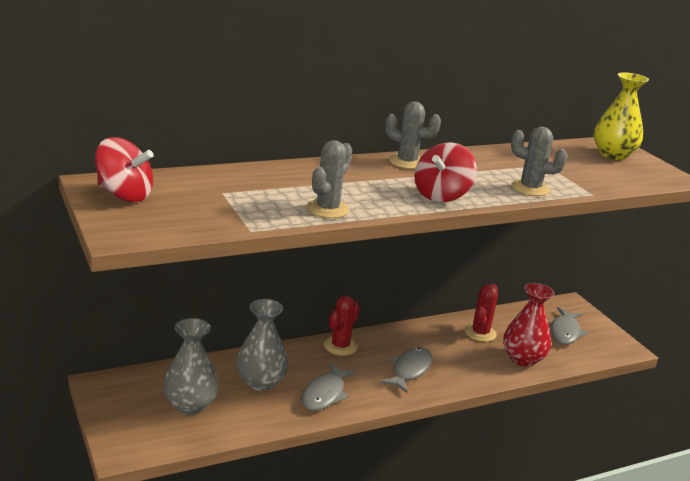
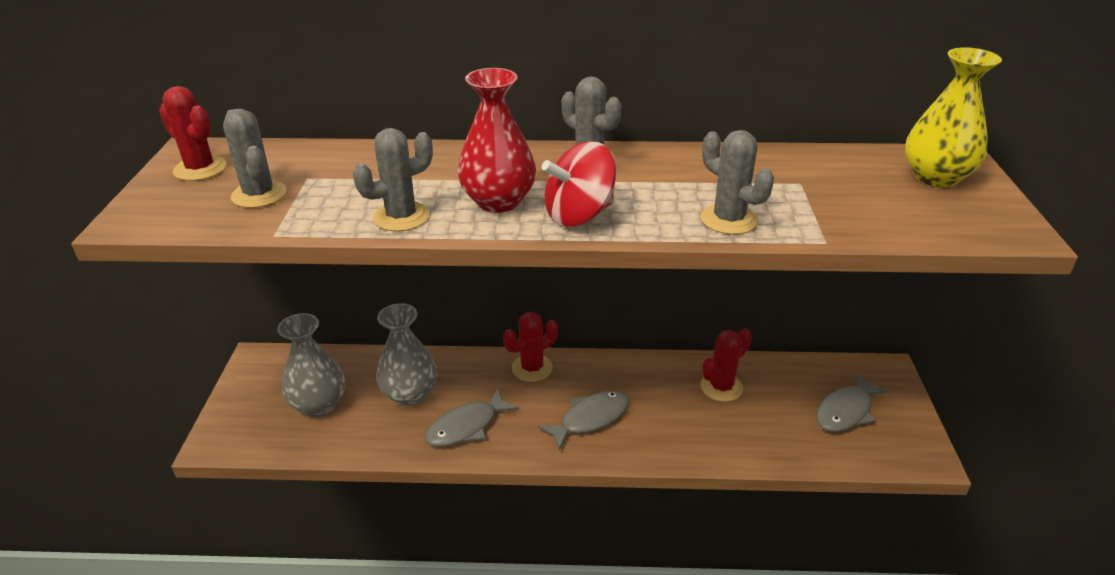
camera: 30 degrees right, 10 degrees up
(124, 195) = (200, 169): red spinning top -> red cactus
(201, 207) = (259, 195): none -> grey cactus
(522, 359) = (753, 437): red vase -> red vase (498, 201)

